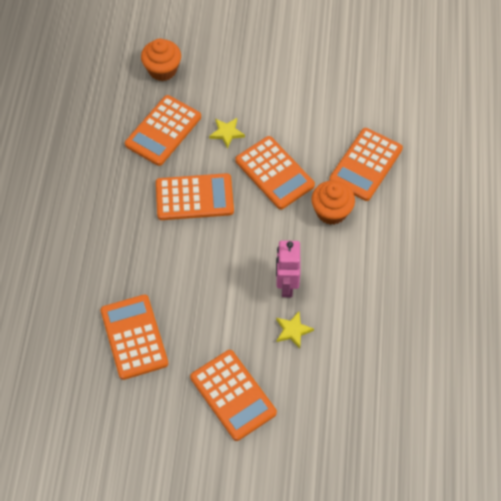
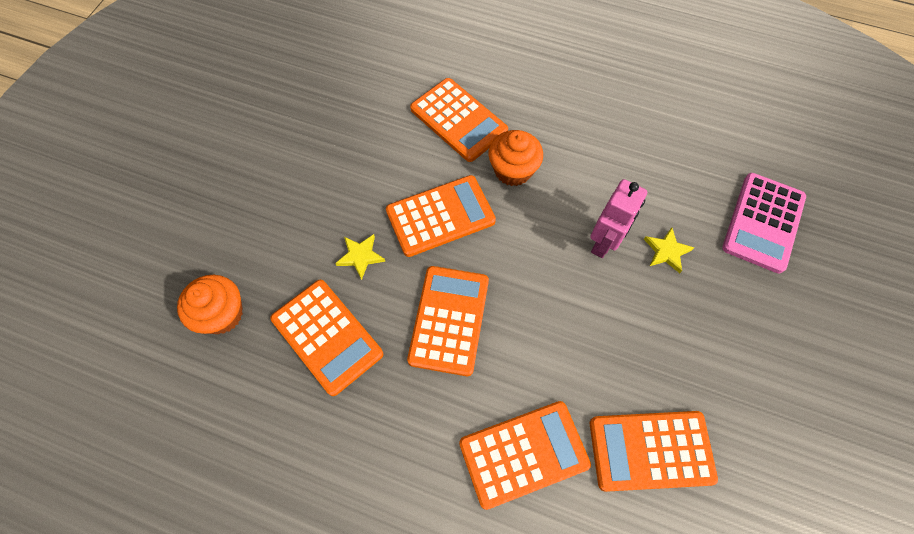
camera: 75 degrees left, 5 degrees up
(233, 395) = (747, 340): orange calculator -> orange calculator (523, 453)
(286, 285) = (604, 243): pink robot -> pink robot turned 75 degrees counterclockwise
(343, 401) = (763, 222): none -> pink calculator

